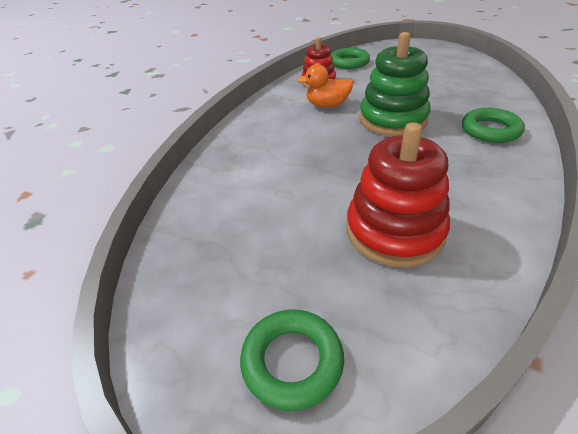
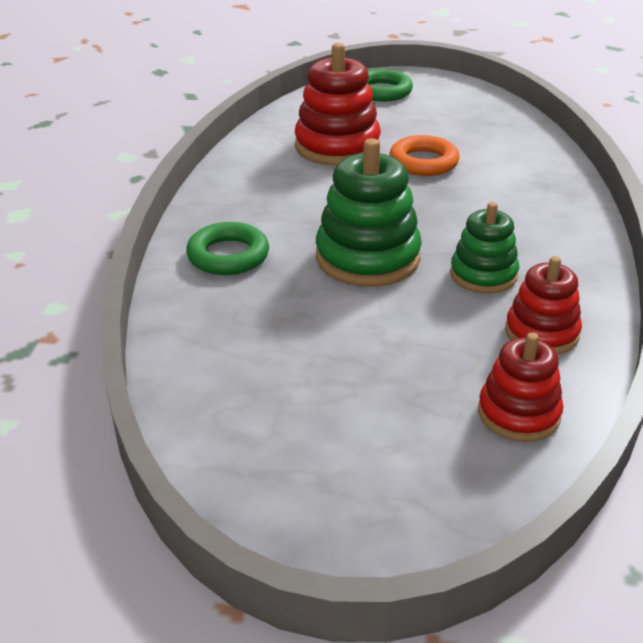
camera: 160 degrees right, 5 degrees down
(313, 194) = (423, 162): none -> orange ring
(327, 105) = (483, 275): orange duck -> green stacking toy
(349, 62) = (518, 414): green ring -> red stacking toy

